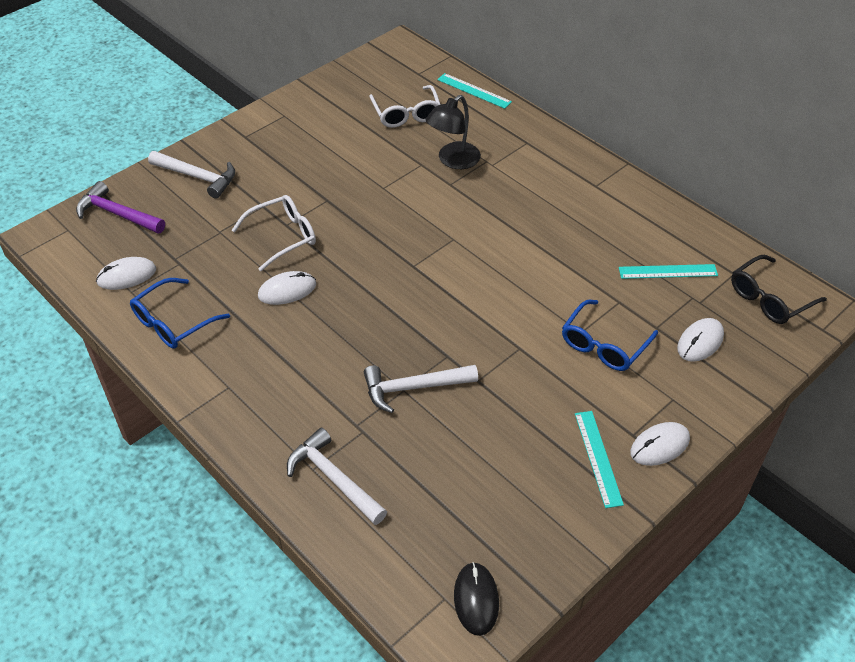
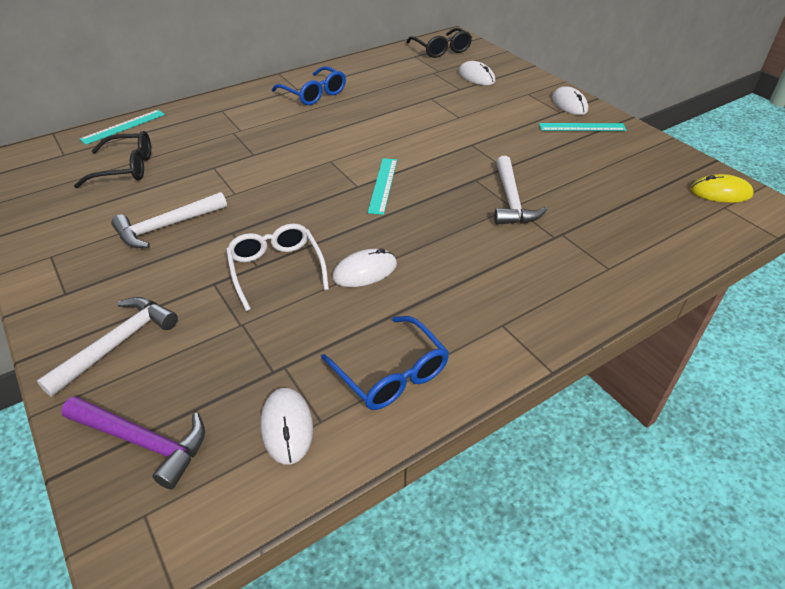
camera: 80 degrees left, 5 degrees down
(117, 214) = (143, 441): purple hammer -> purple hammer turned 105 degrees counterclockwise
(287, 290) = (365, 271): white mouse -> white mouse turned 75 degrees clockwise
(333, 478) = (618, 255): white hammer -> white hammer (166, 227)
(406, 114) = (126, 168): white glasses -> black glasses
(453, 161) = (220, 149): black lamp -> none
(476, 599) = (720, 192): black mouse -> yellow mouse
(604, 345) = (473, 110): blue glasses -> blue glasses (314, 94)
(668, 272) = (405, 76): turquoise ruler -> turquoise ruler (383, 185)

